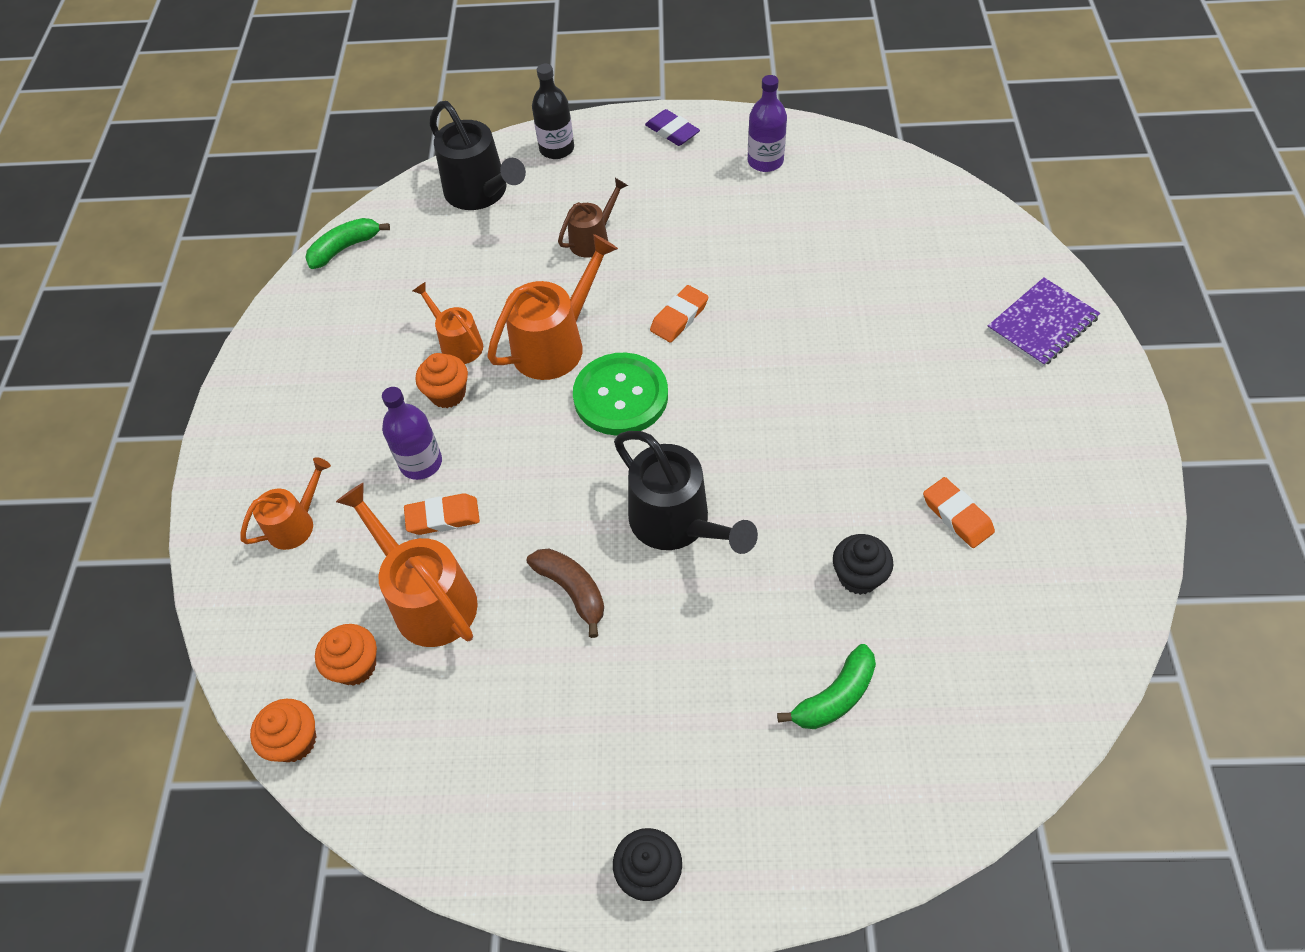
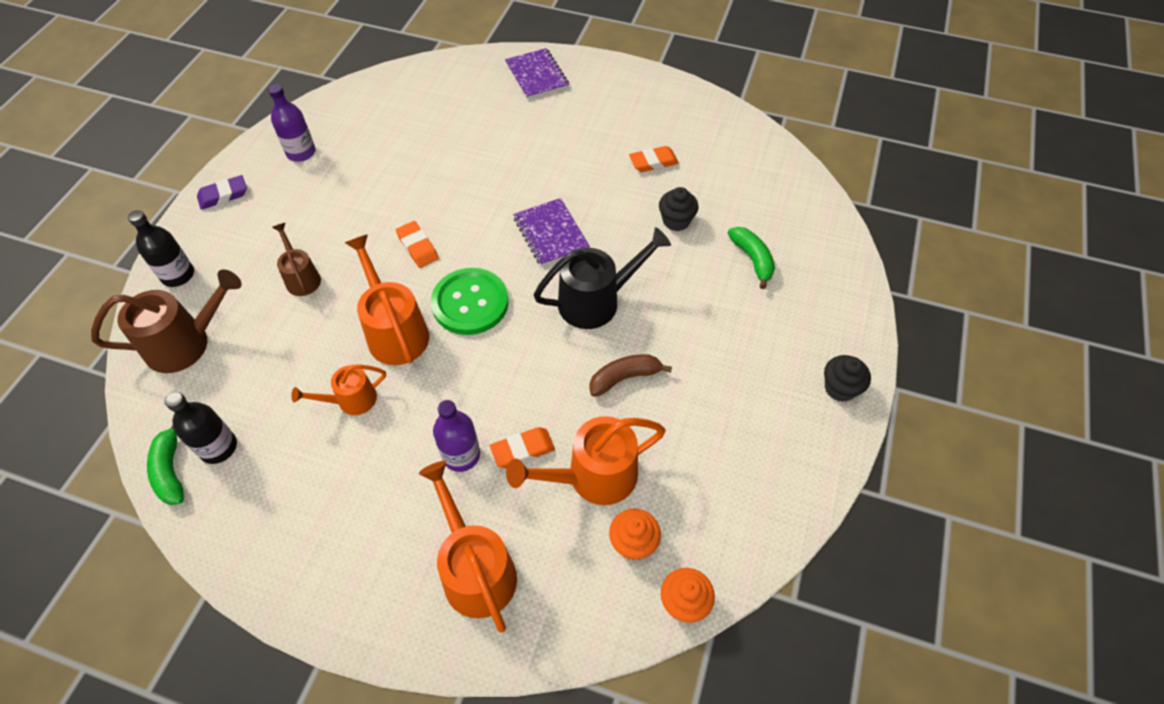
camera: 75 degrees left, 0 degrees up
(296, 523) = (475, 569): orange watering can -> orange watering can, size x1.69
(377, 269) = (218, 447): none -> black bottle
(443, 517) = (523, 450): orange eraser -> orange eraser turned 60 degrees clockwise
(448, 394) = (400, 420): orange cupcake -> none
(481, 193) = (186, 343): black watering can -> brown watering can
(763, 438) = (551, 233): none -> purple notebook

